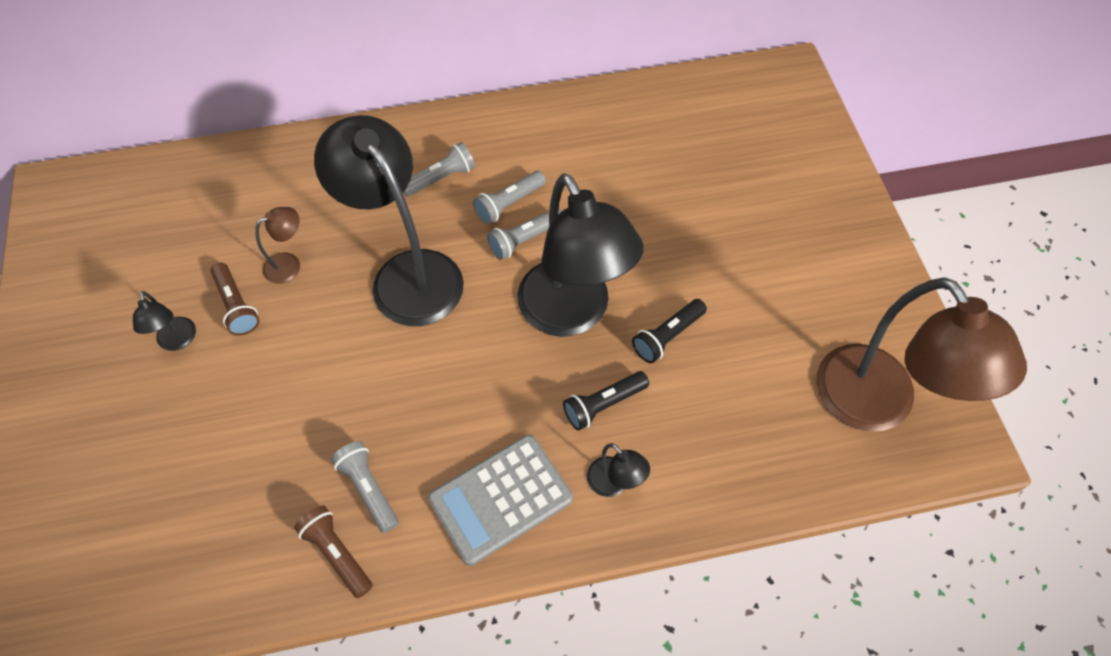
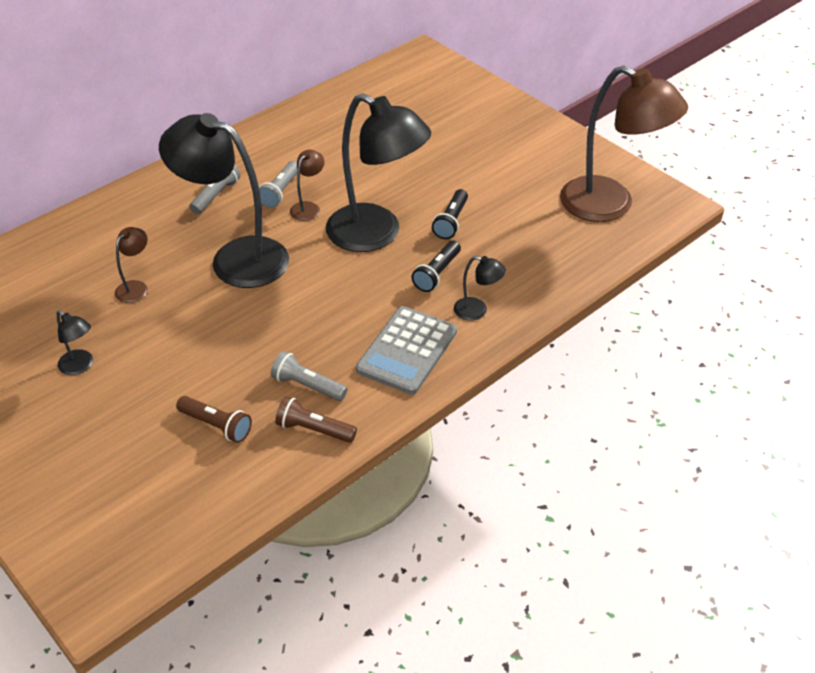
camera: 30 degrees left, 15 degrees down
(236, 306) = (113, 327): brown flashlight -> brown flashlight (216, 425)
(524, 240) = (308, 207): grey flashlight -> brown lamp

